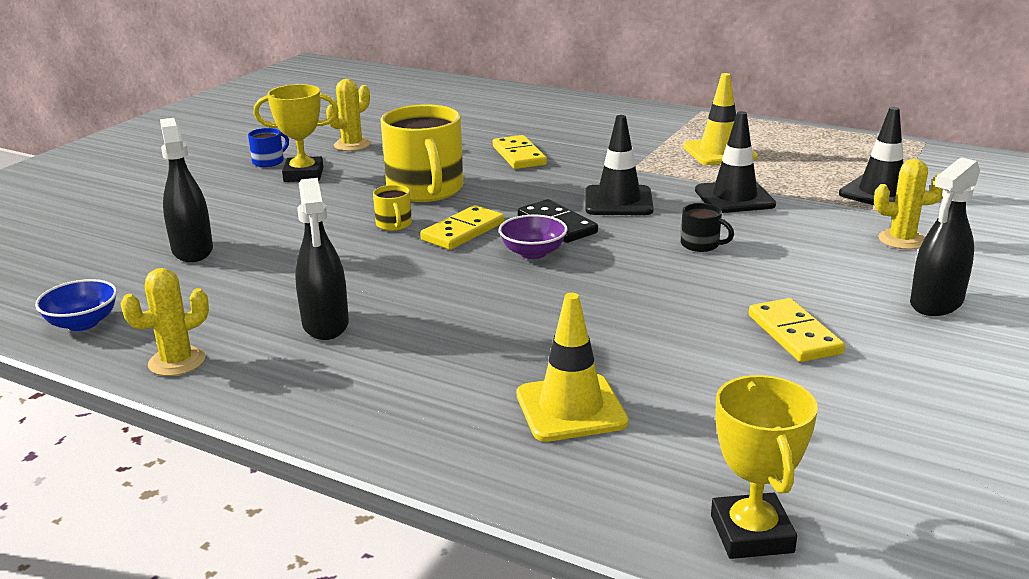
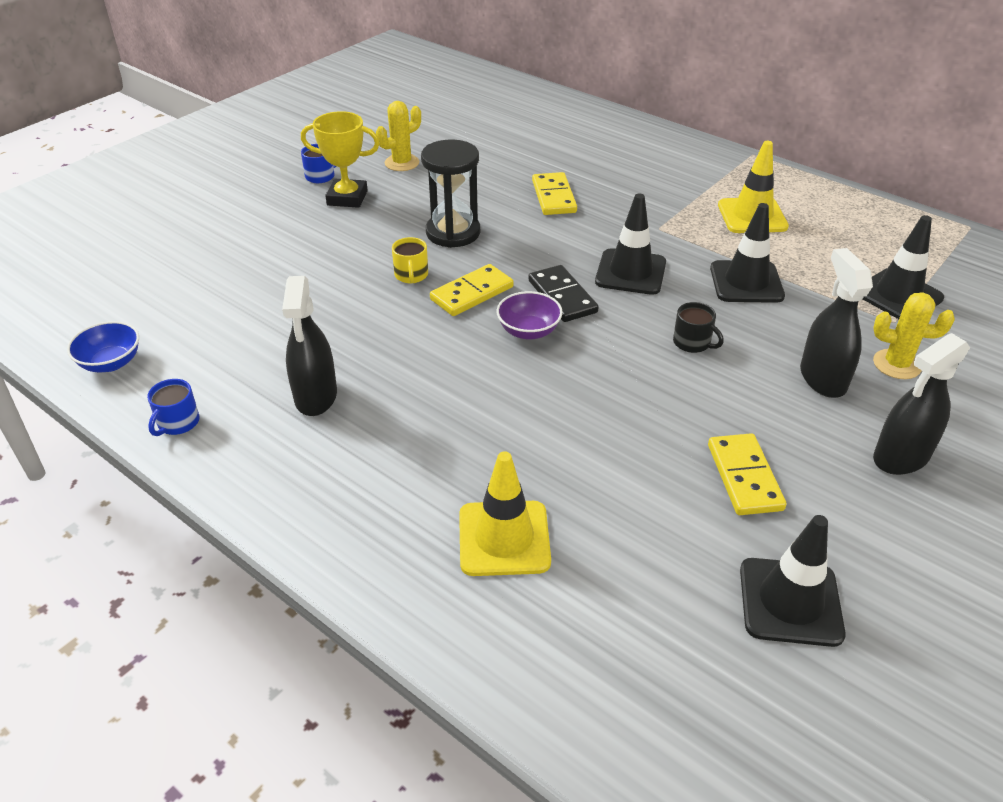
camera: 10 degrees right, 15 degrees up
(177, 362) = (177, 423): yellow cactus -> blue mug
(192, 250) = (225, 284): black spray bottle -> black spray bottle (822, 378)
(425, 190) = (453, 232): yellow mug -> black hourglass
(751, 534) = (620, 724): yellow trophy -> none
(879, 419) = (790, 602): none -> black traffic cone

